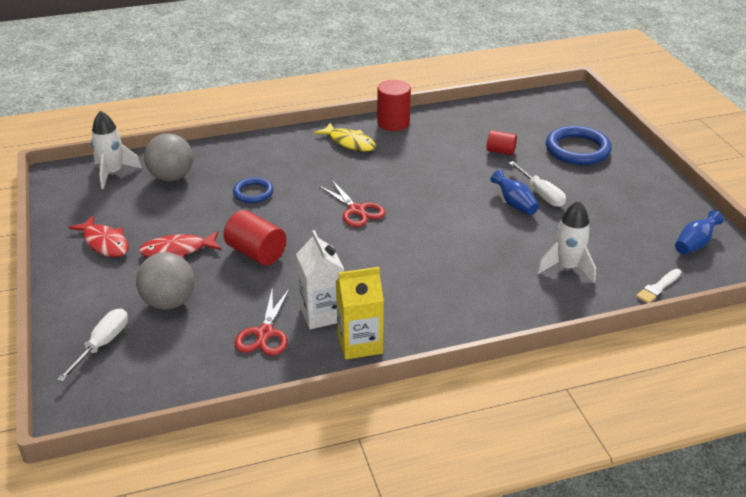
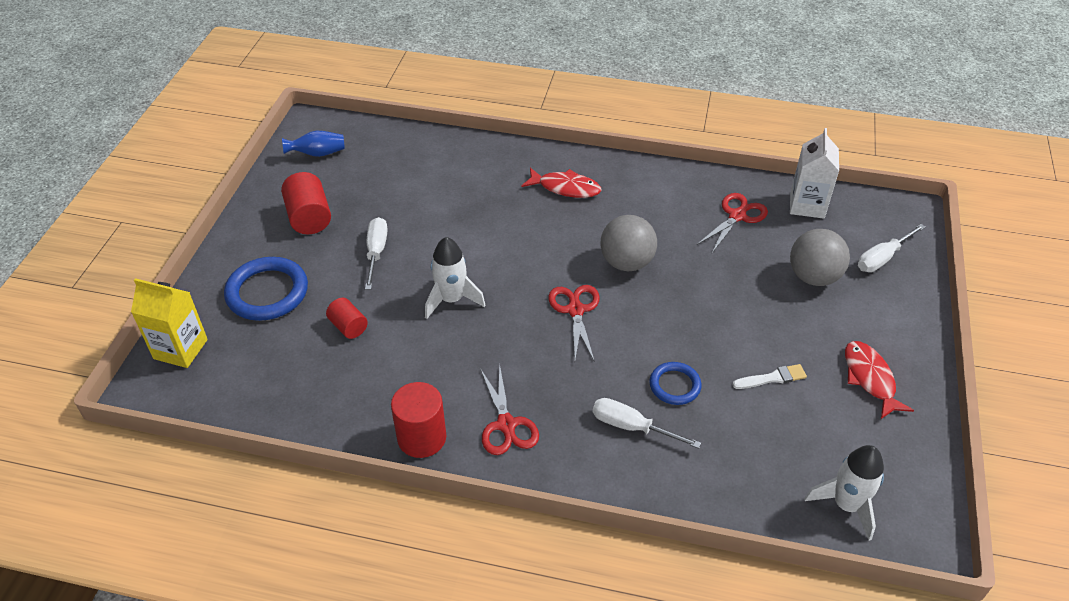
camera: 150 degrees left, 10 degrees up
(171, 177) = (767, 460): grey ball -> grey ball (626, 262)
(177, 250) = (790, 334): red fish -> red fish (565, 188)
(256, 253) = (709, 299): red cylinder -> red cylinder (309, 218)
(270, 165) = (631, 427): none -> white screwdriver
(322, 314) = (680, 214): white carton -> white carton (807, 205)
(349, 142) = (506, 424): yellow fish -> red scissors
(360, 343) = (664, 180): yellow carton -> yellow carton (180, 349)
(514, 204) = (414, 252): blue vase -> none
(567, 268) = (444, 175): white rocket -> white rocket (452, 299)
(658, 288) = (397, 135): white brush -> white brush (772, 378)

